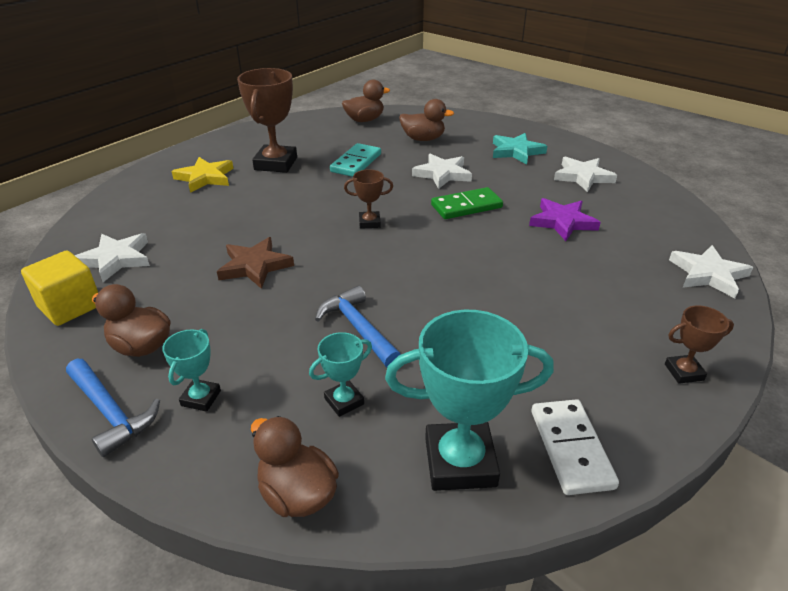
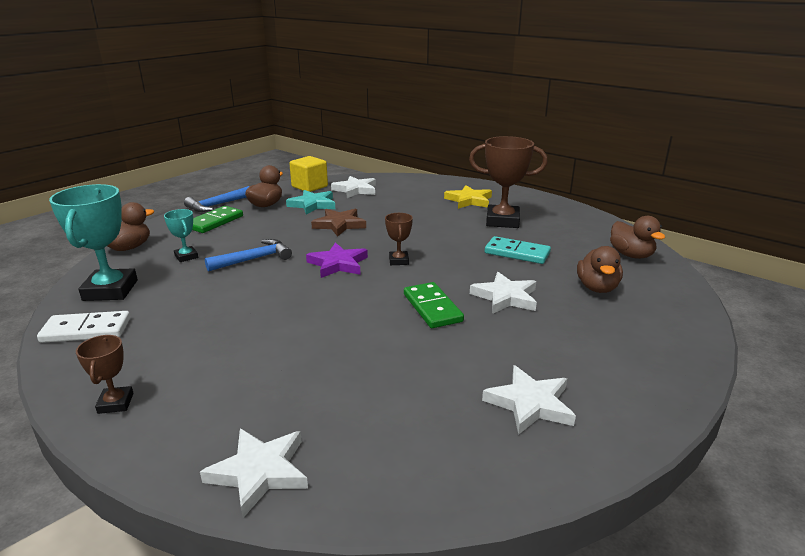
camera: 90 degrees right, 10 degrees down
(201, 398) = (214, 222): turquoise trophy -> green domino
(516, 151) = (593, 352): turquoise star -> turquoise star (313, 205)
(562, 222) = (398, 367): purple star -> purple star (338, 264)

